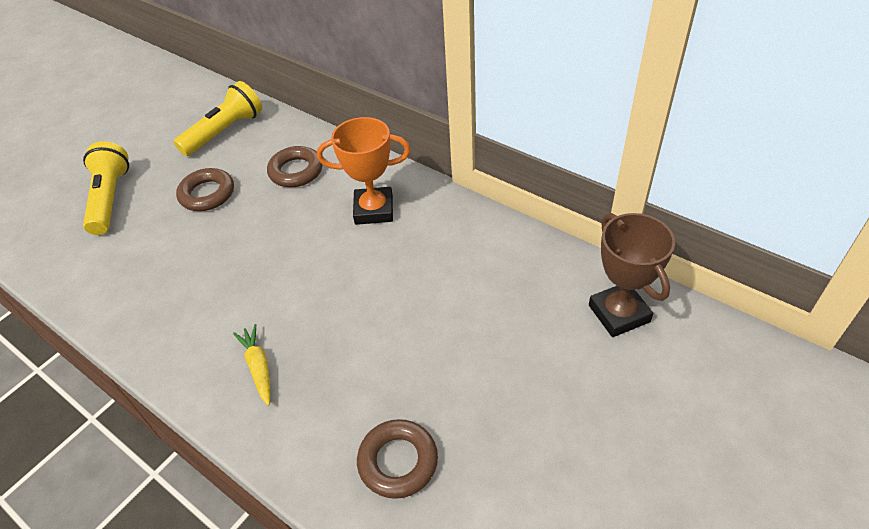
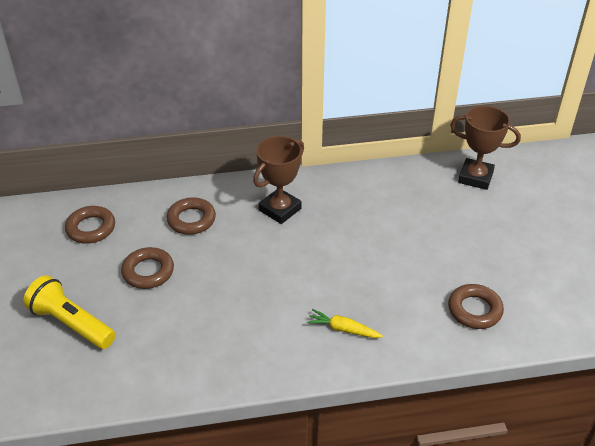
camera: 50 degrees left, 5 degrees down
(224, 131) = (91, 228): yellow flashlight -> brown ring
(374, 210) = (280, 209): orange trophy -> brown trophy

